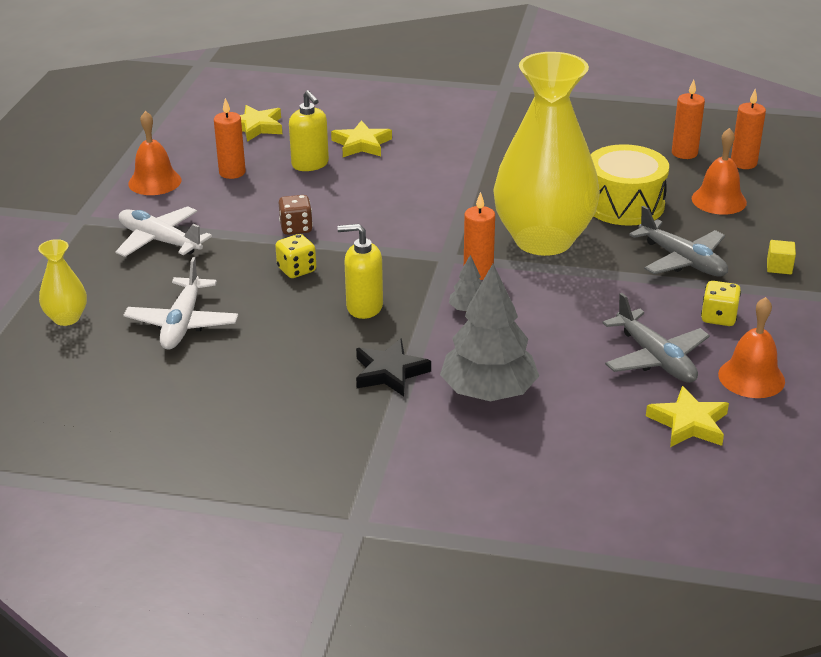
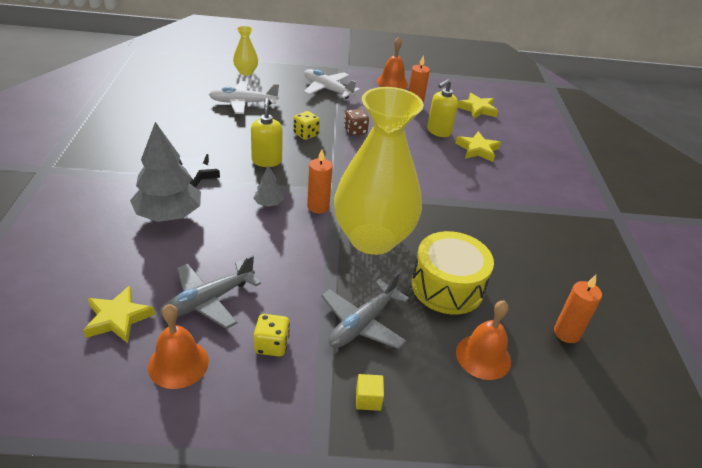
camera: 75 degrees right, 5 degrees up
(159, 241) = (327, 89): white plane -> white plane turned 75 degrees counterclockwise
(743, 163) = (572, 382): orange candle -> none

